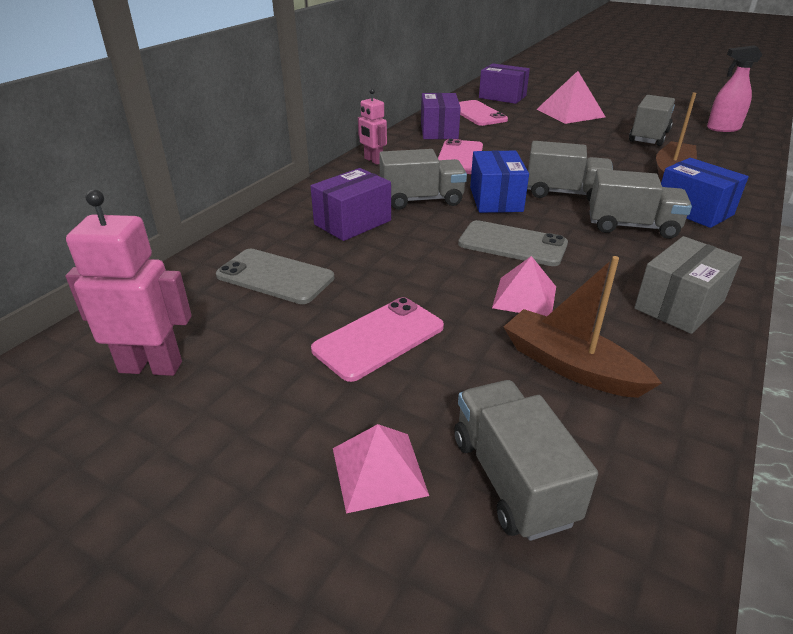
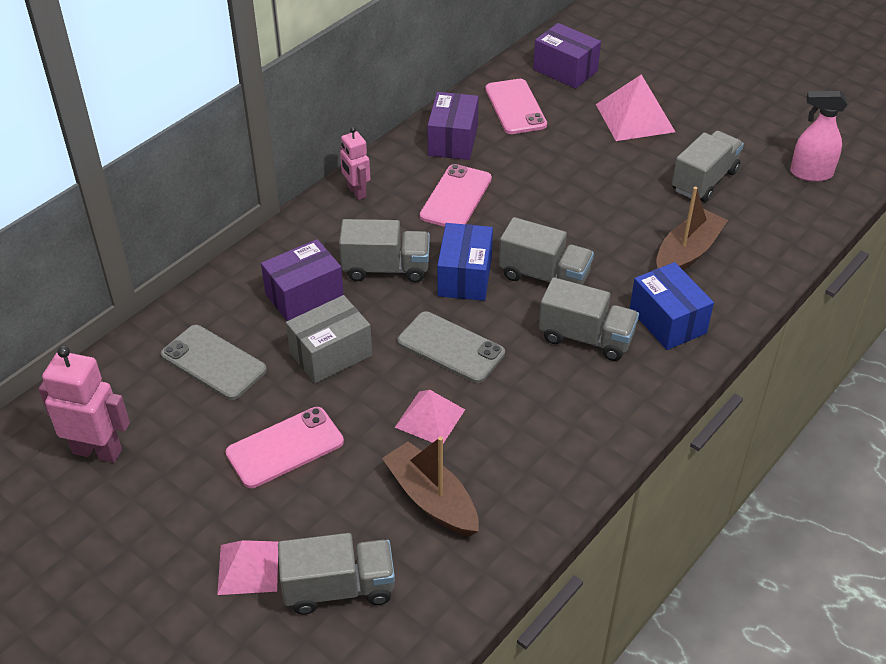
camera: 10 degrees right, 10 degrees up
(511, 479) = (339, 588): grey truck -> grey truck turned 90 degrees clockwise
(679, 305) = (566, 447): grey box -> grey box (331, 354)

